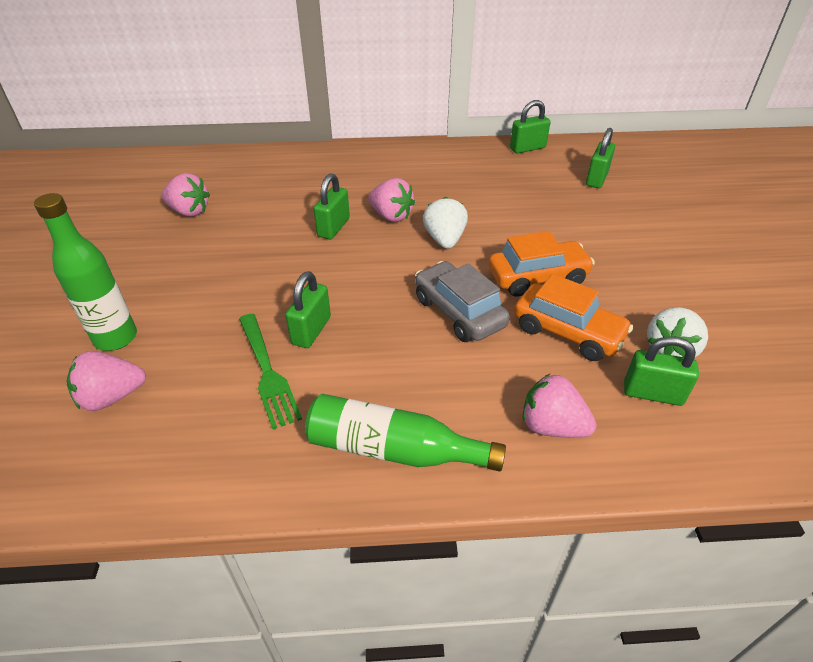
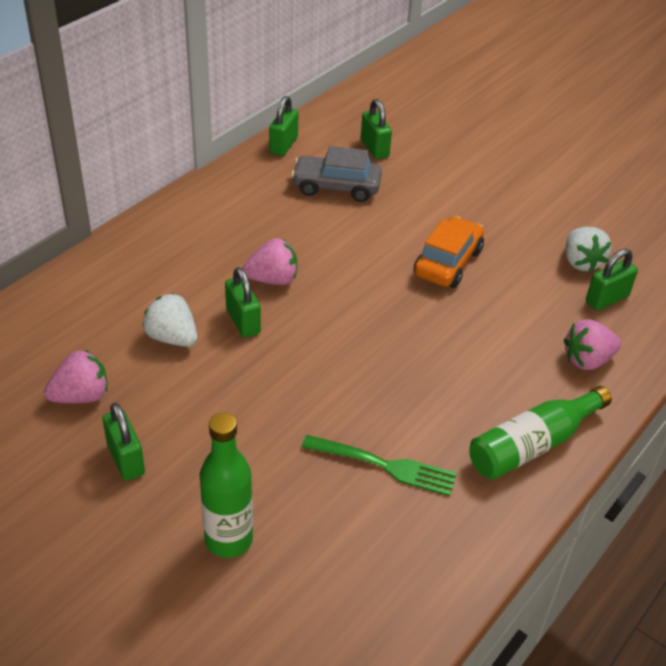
camera: 50 degrees left, 0 degrees up
(112, 397) = (308, 575): pink strawberry -> none
(311, 330) = (365, 414): green padlock -> green padlock (126, 459)
(444, 240) = (344, 274): white strawberry -> white strawberry (172, 338)
(459, 312) = (437, 325): grey car -> grey car (336, 187)
(567, 332) = (517, 291): orange car -> none

